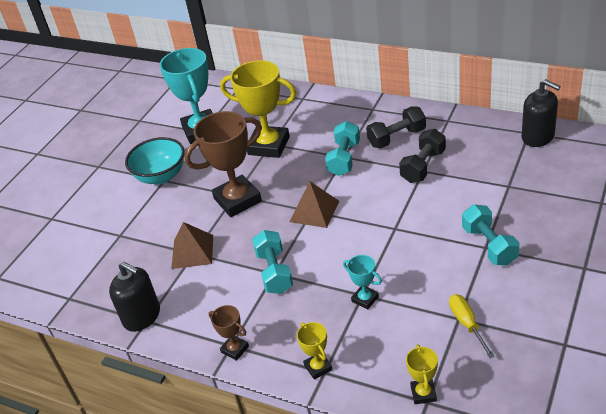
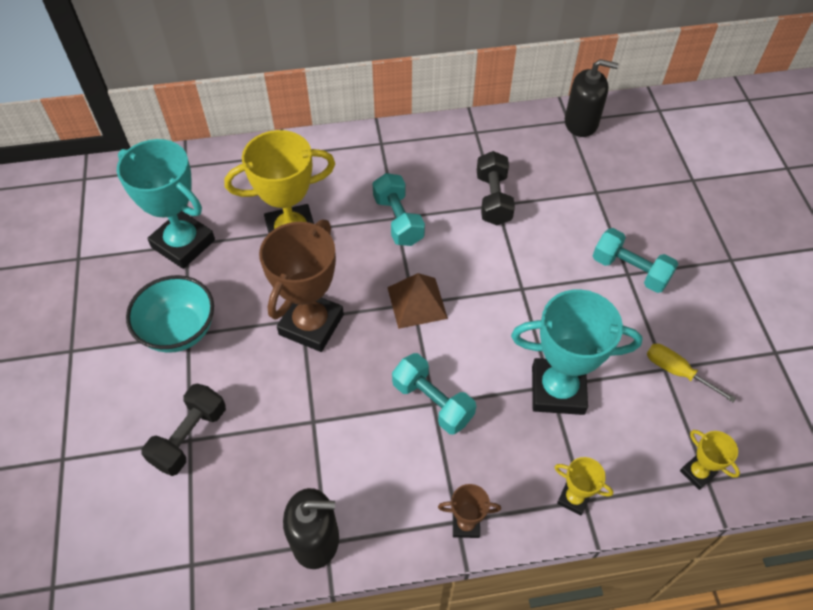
camera: 40 degrees left, 15 degrees up
(192, 251) = (309, 420): brown pyramid -> none
(365, 299) = (557, 390): turquoise trophy -> turquoise trophy, size x2.13
(397, 138) = (437, 172): black dumbbell -> black dumbbell (189, 437)

